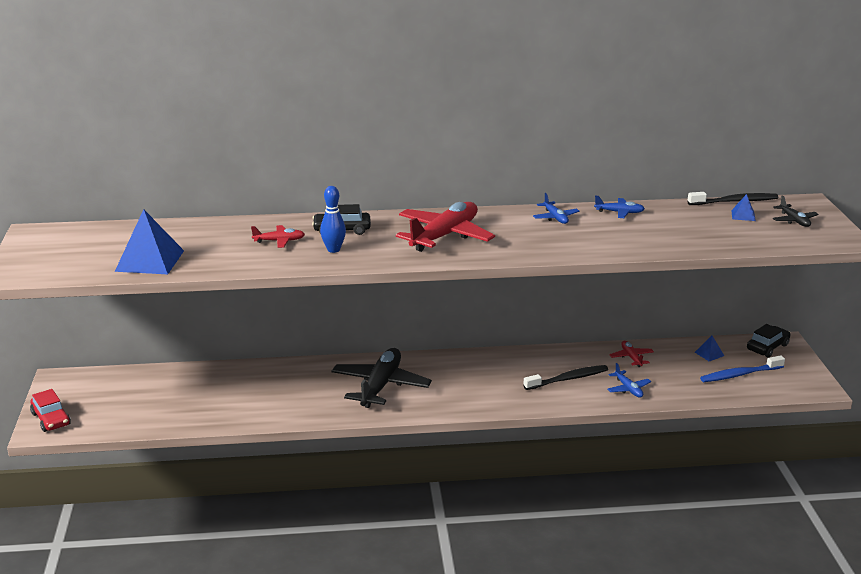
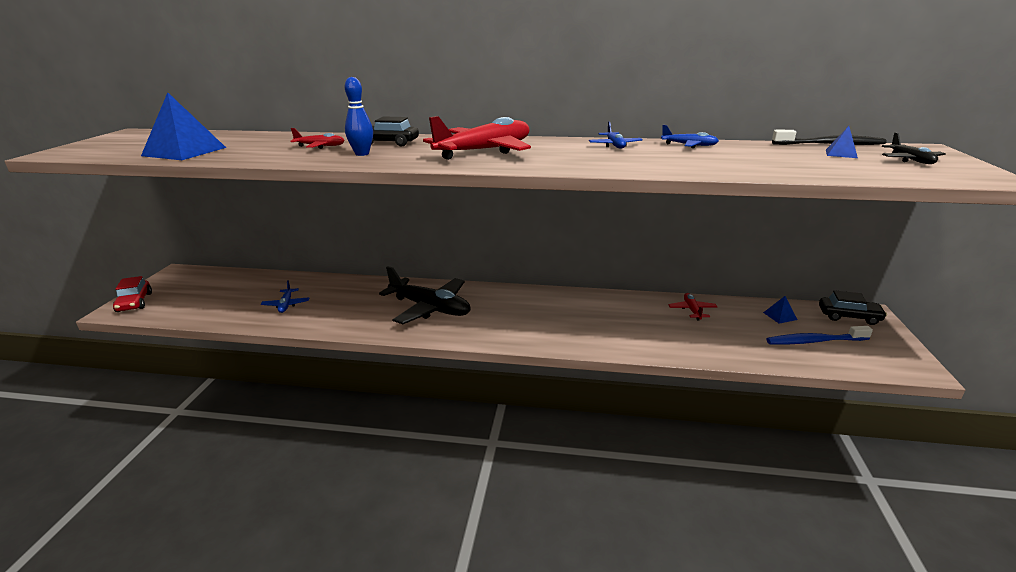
camera: 15 degrees right, 0 degrees up
(380, 386) = (430, 308): black plane -> black plane turned 90 degrees clockwise
(568, 379) = (617, 323): black toothbrush -> none
(628, 389) = (680, 341): blue plane -> blue plane (286, 305)
(767, 347) = (849, 316): black car -> black car turned 45 degrees clockwise

